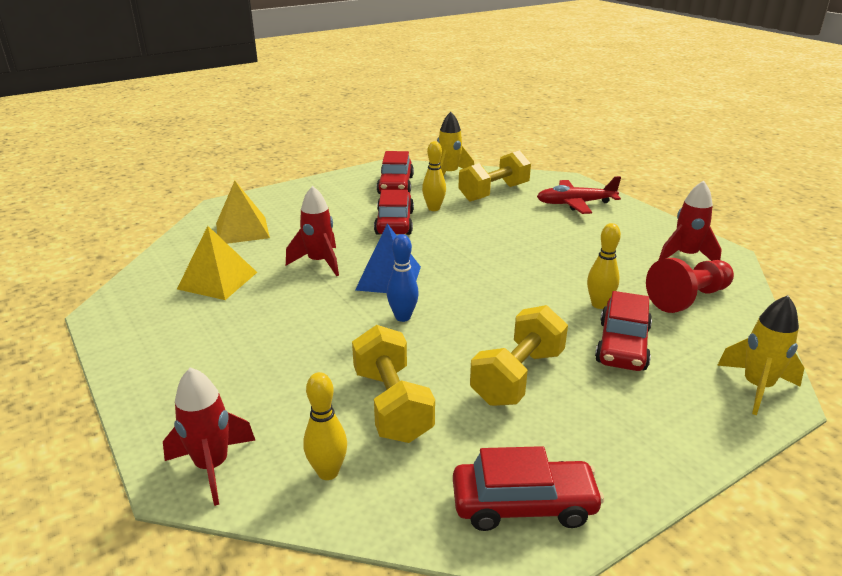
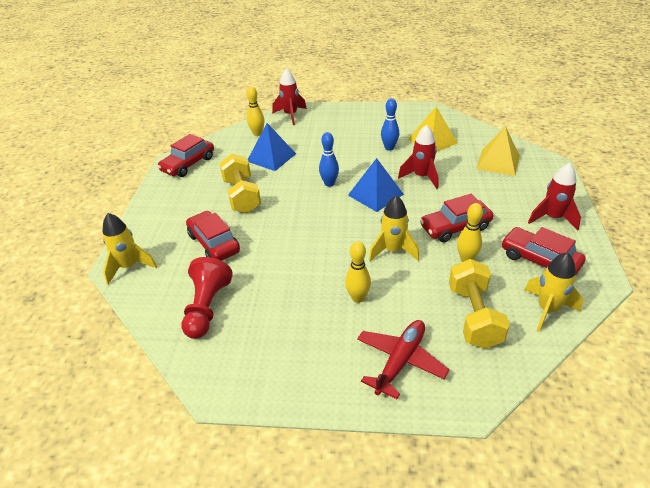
camera: 130 degrees right, 10 degrees up
(264, 305) = (389, 148): none -> blue bowling pin
(392, 405) = (271, 157): yellow dumbbell -> blue pyramid
(394, 223) = (455, 227): red car -> red car turned 120 degrees clockwise
(469, 239) = (393, 251): none -> yellow rocket
(599, 304) = (253, 260): yellow bowling pin -> yellow bowling pin (358, 298)
(685, 256) = (243, 358): red rocket -> red rocket (552, 218)

